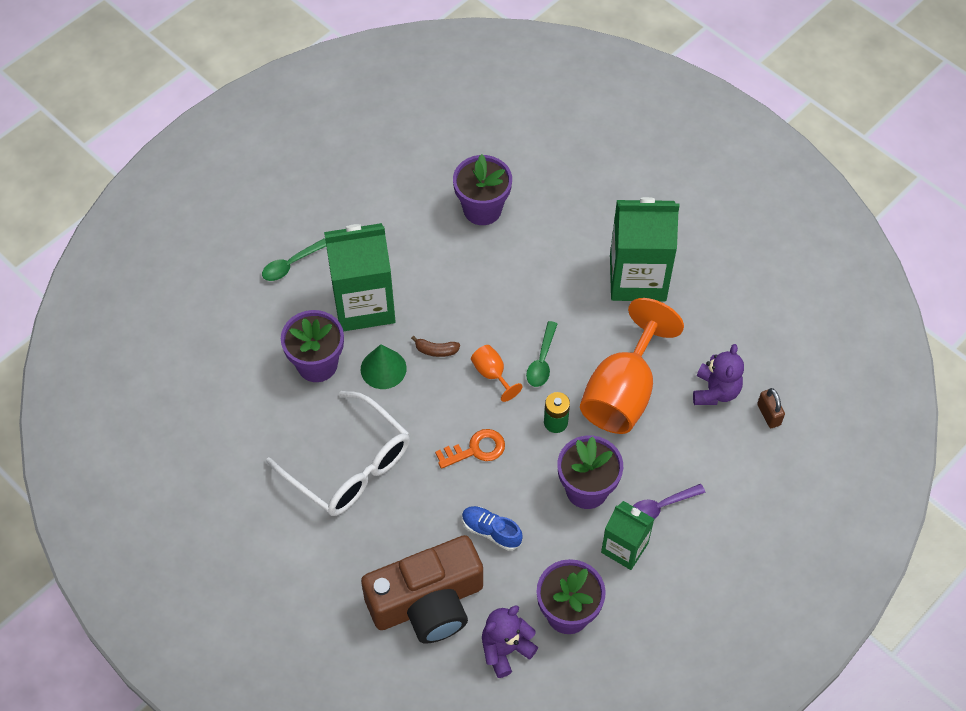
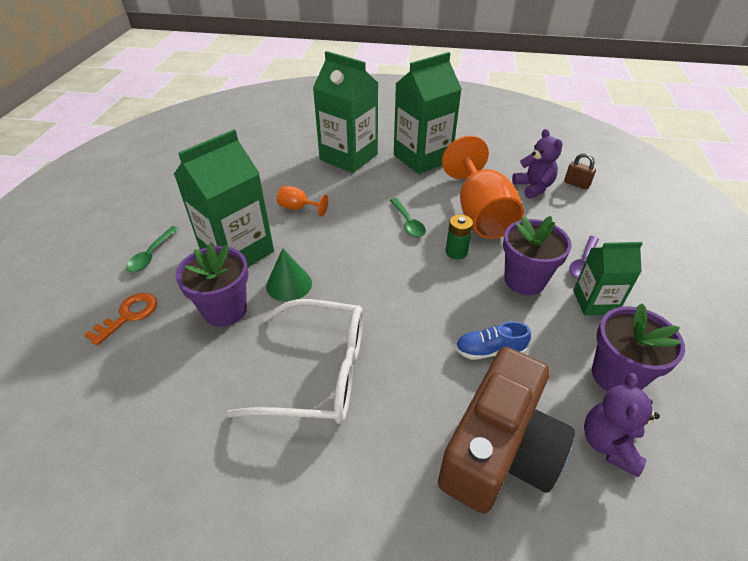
camera: 35 degrees left, 15 degrees down
(436, 350) = (323, 253): brown banana -> none
(476, 449) = (416, 299): orange key -> orange key (129, 315)
(482, 209) = (286, 167): purple flower pot -> none
(492, 374) = (380, 246): orange goblet -> orange goblet (298, 208)
(559, 230) = (348, 157): none -> green carton

